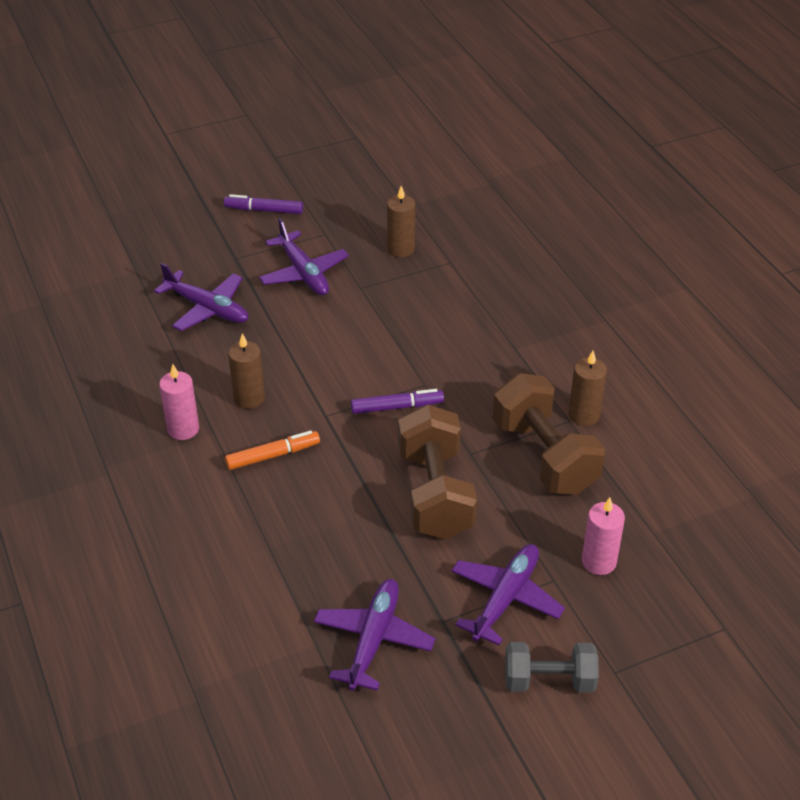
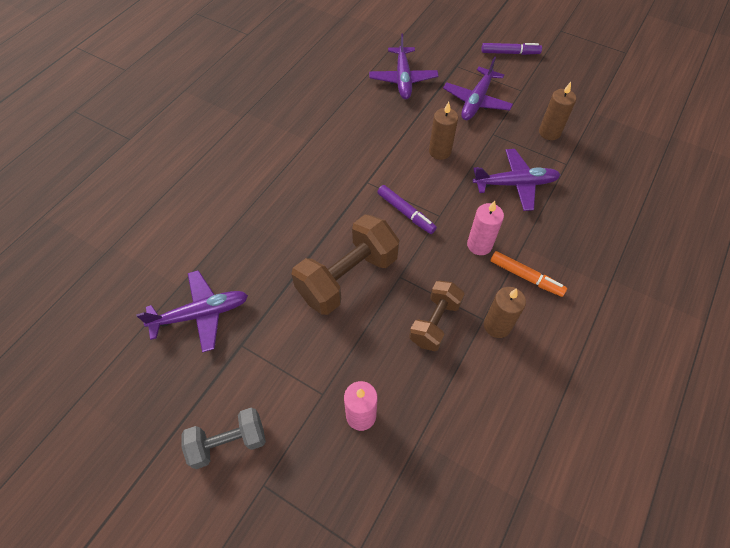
camera: 55 degrees right, 15 degrees up
(183, 429) = (300, 126): pink candle -> pink candle (479, 245)
(249, 398) = (349, 139): brown candle -> brown candle (440, 151)
(264, 210) = (510, 53): purple marker -> purple marker turned 120 degrees clockwise
(273, 455) = (312, 177): orange marker -> orange marker (525, 277)
(505, 599) = (284, 372): purple plane -> purple plane (515, 184)
(544, 456) = (434, 322): brown dumbbell -> brown dumbbell, size x0.62
(549, 680) = (228, 442): grey dumbbell -> grey dumbbell turned 75 degrees counterclockwise

